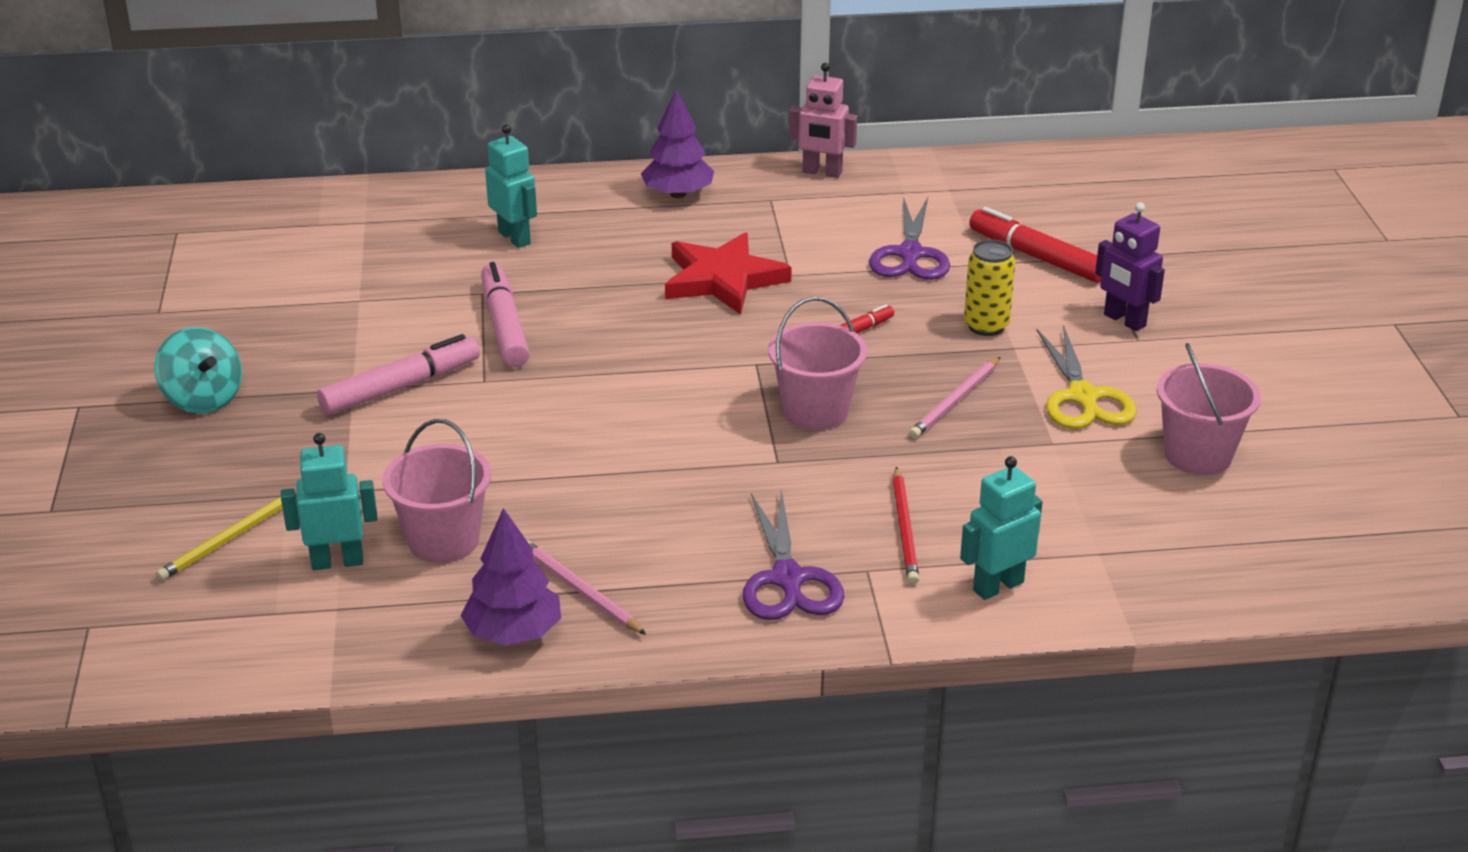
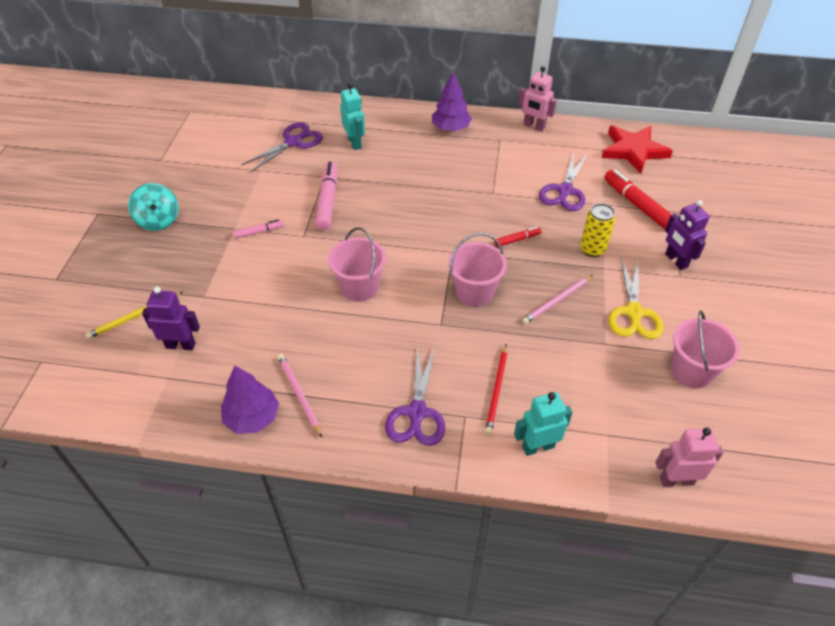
camera: 15 degrees right, 15 degrees up
(337, 561) = (180, 345): turquoise robot -> purple robot
(400, 252) = (293, 142): none -> purple scissors
(400, 387) = (258, 232): pink marker -> pink marker, size x0.53
(443, 540) = (240, 342): pink bucket -> pink bucket (359, 287)
(723, 279) = (455, 190): red star -> red star (633, 151)
(1221, 588) = (676, 480): none -> pink robot

